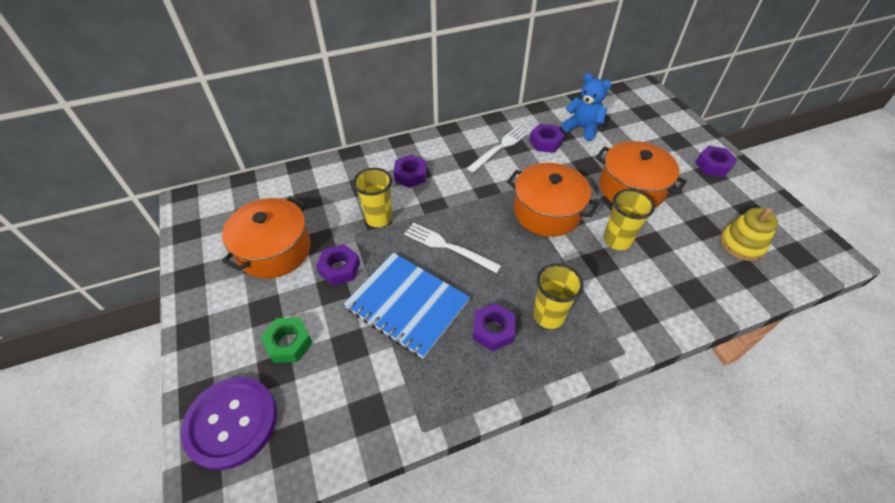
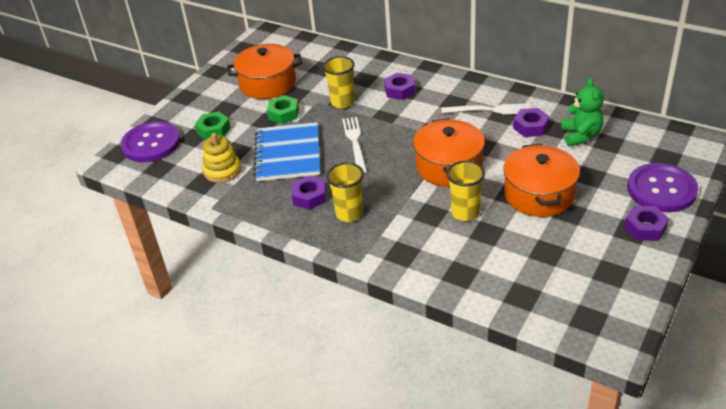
camera: 55 degrees right, 10 degrees down
(339, 268) = (283, 114): purple nut -> green nut
(582, 128) = (580, 135): blue teddy bear -> green teddy bear
(677, 134) = (661, 189): none -> purple button
(741, 244) = (554, 281): yellow stacking toy -> yellow stacking toy (222, 170)

